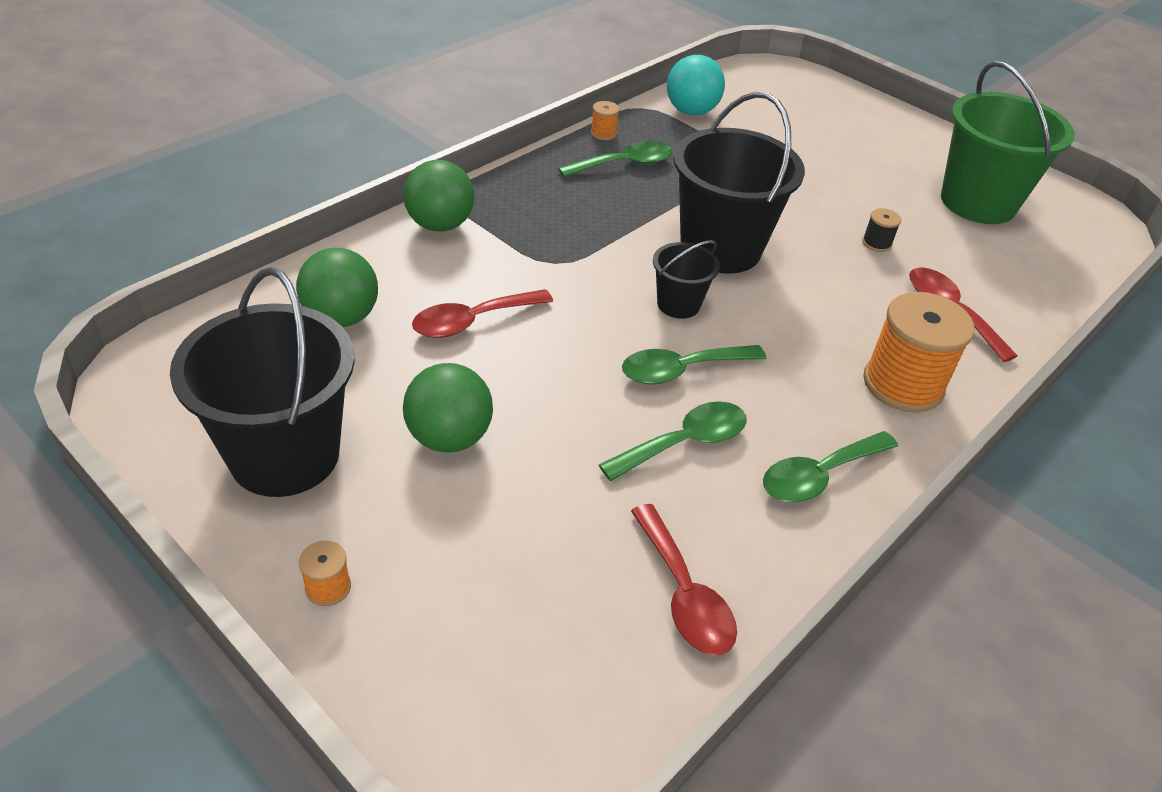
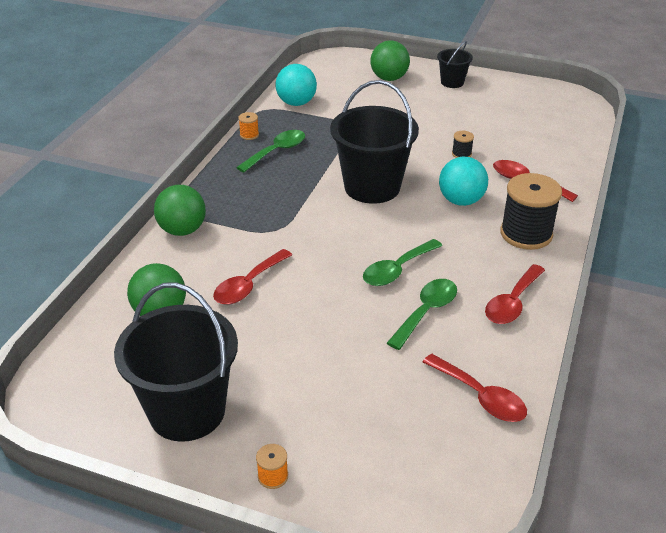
camera: 20 degrees left, 5 degrees down
(449, 437) = (284, 361): green ball -> green ball (389, 78)
(678, 304) = (369, 230): black bucket -> black bucket (452, 82)
(818, 476) = (512, 303): green spoon -> red spoon
(834, 306) = (461, 201): none -> turquoise ball
(903, 384) = (526, 234): orange spool -> black spool
(977, 202) = (503, 110): green bucket -> none

